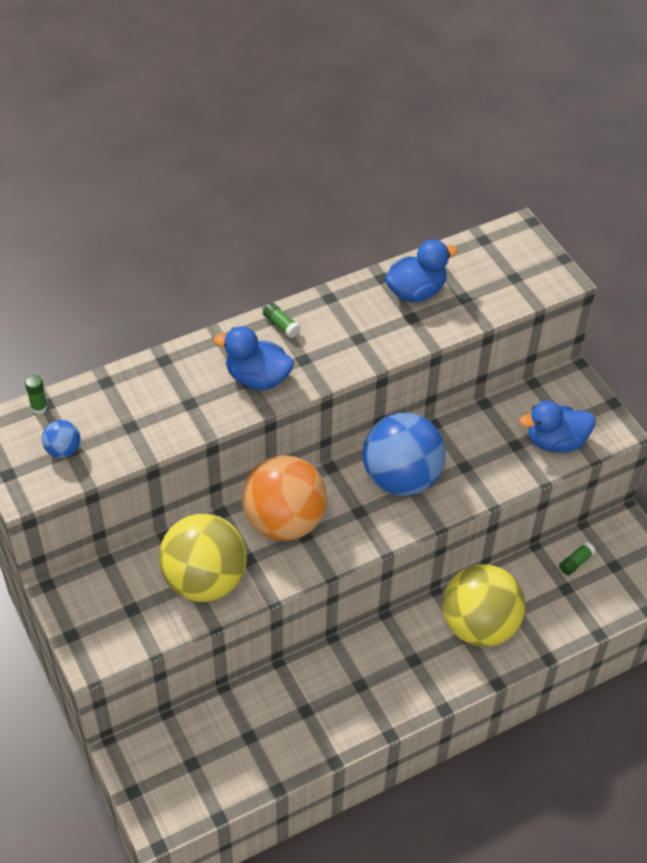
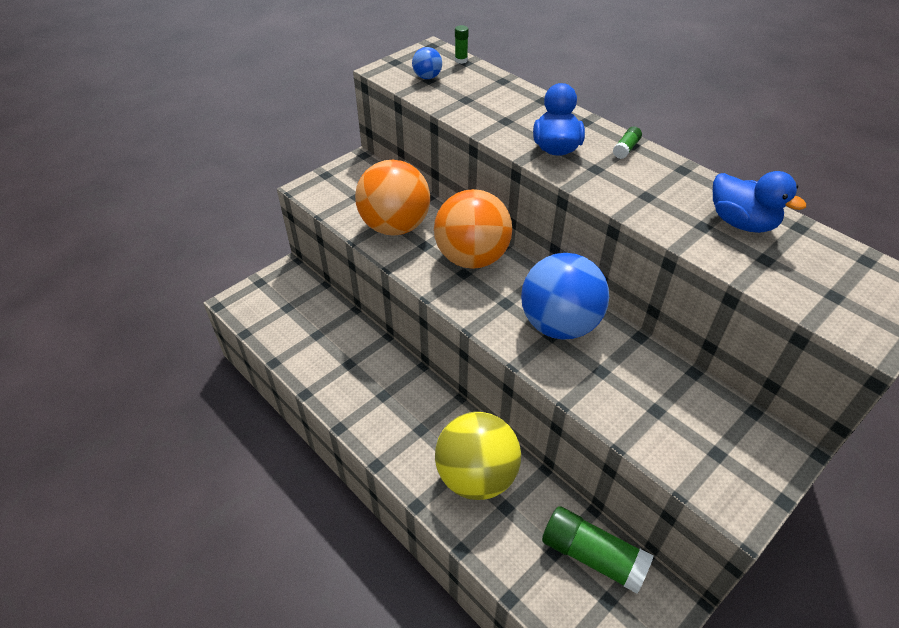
camera: 75 degrees right, 5 degrees down
(205, 580) = (395, 226): yellow ball -> orange ball
(555, 442) = (684, 448): blue duck -> none
(575, 562) = (592, 556): green glue stick -> green glue stick, size x2.28

